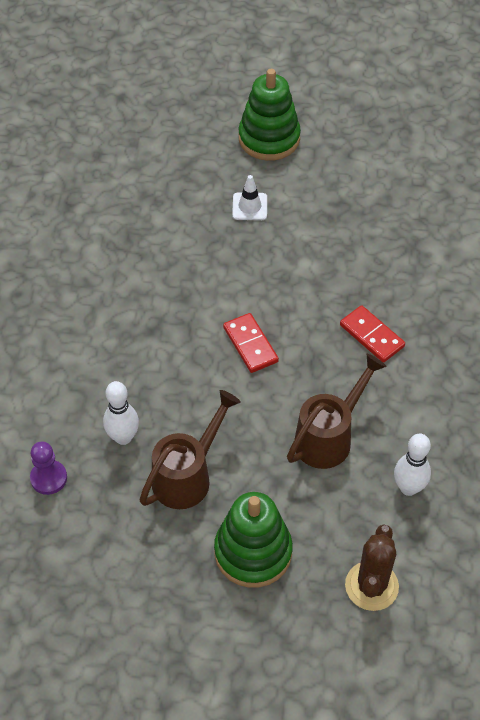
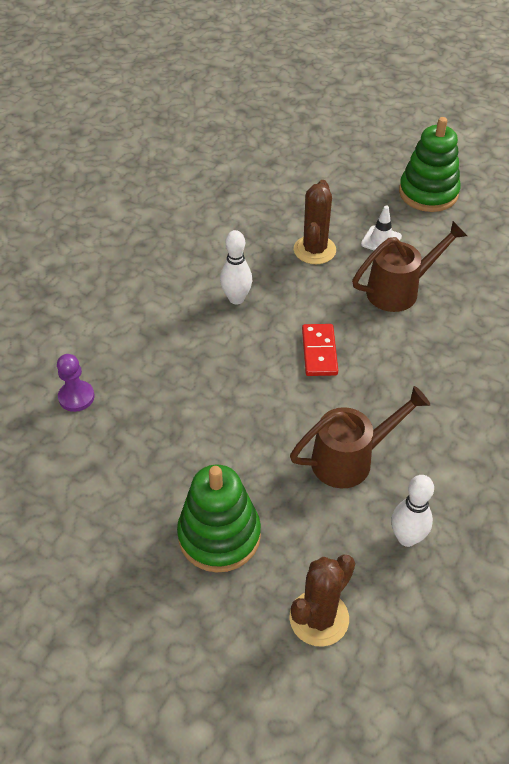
camera: 25 degrees right, 5 degrees down
(123, 437) = (160, 388): white bowling pin -> white bowling pin (236, 298)
(187, 476) = (197, 442): brown watering can -> brown watering can (399, 290)
(192, 239) = (314, 250): none -> brown cactus
(371, 336) = (440, 384): red domino -> none

